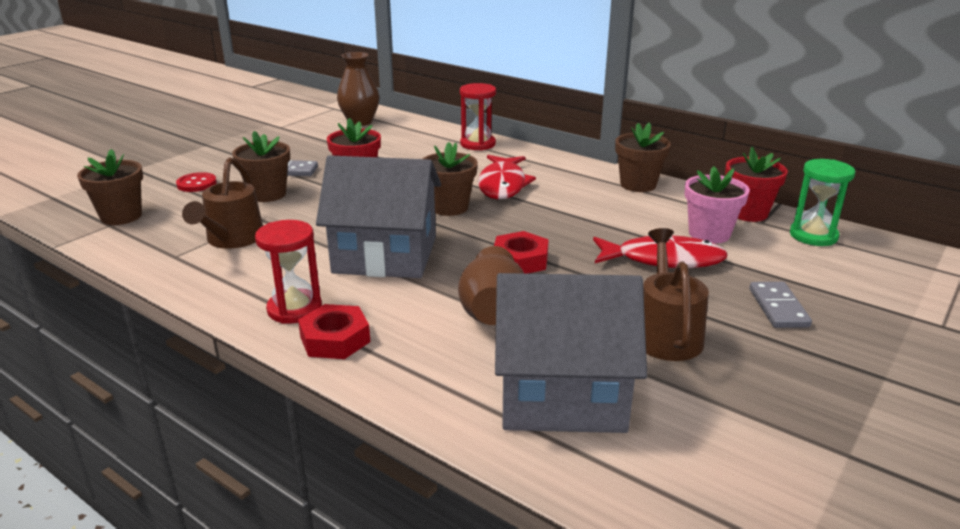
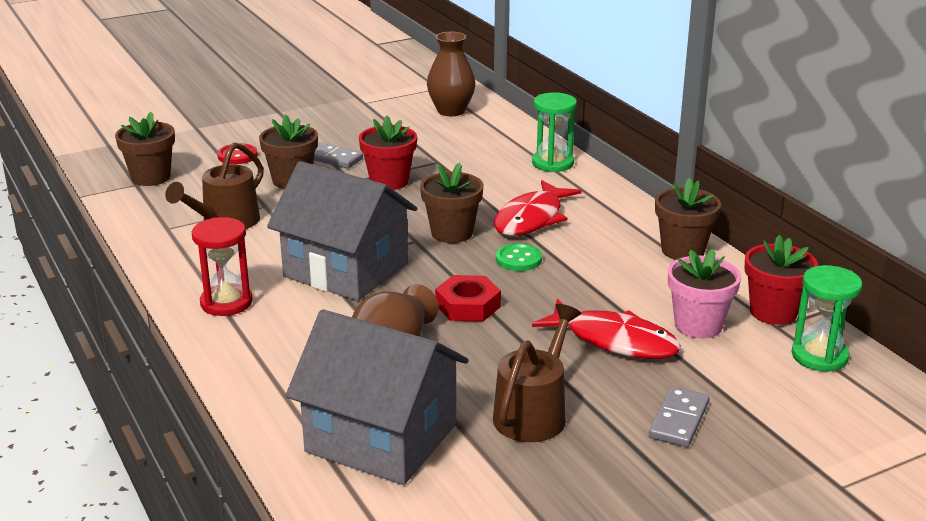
camera: 25 degrees right, 0 degrees up
(335, 339) = (237, 338): red nut -> none
(478, 144) = (552, 163): red hourglass -> green hourglass
(524, 216) = (518, 259): none -> green button

